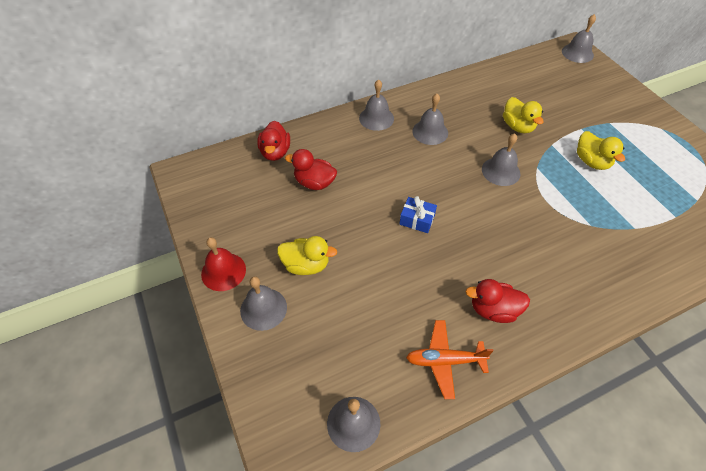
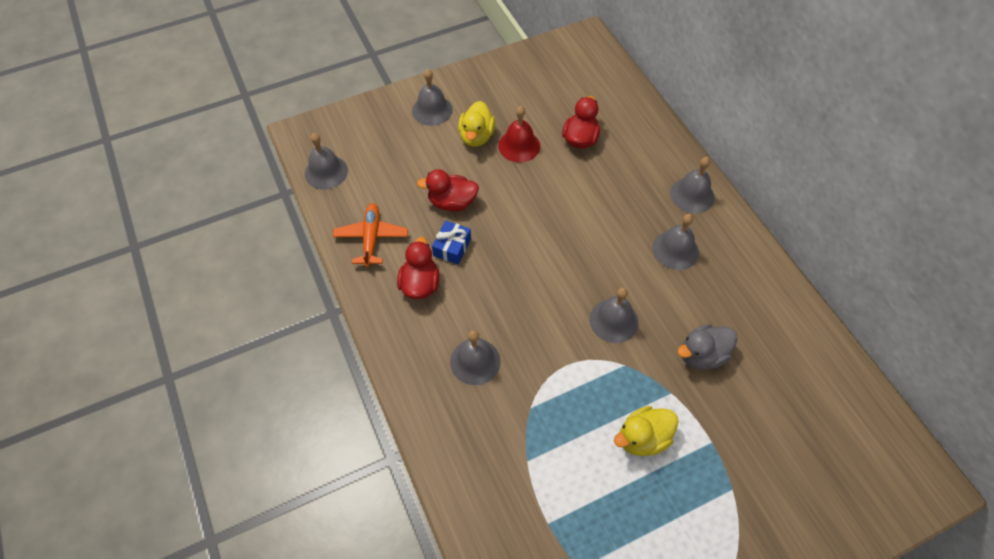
camera: 90 degrees right, 5 degrees up
(223, 271) = (471, 80): red bell -> red bell (519, 146)
(275, 152) = (621, 105): red duck -> red duck (452, 202)
(417, 220) = (533, 227): blue gift -> blue gift (452, 247)
(517, 126) = (702, 355): yellow duck -> grey duck
(577, 53) = (912, 486): grey bell -> grey bell (475, 361)

